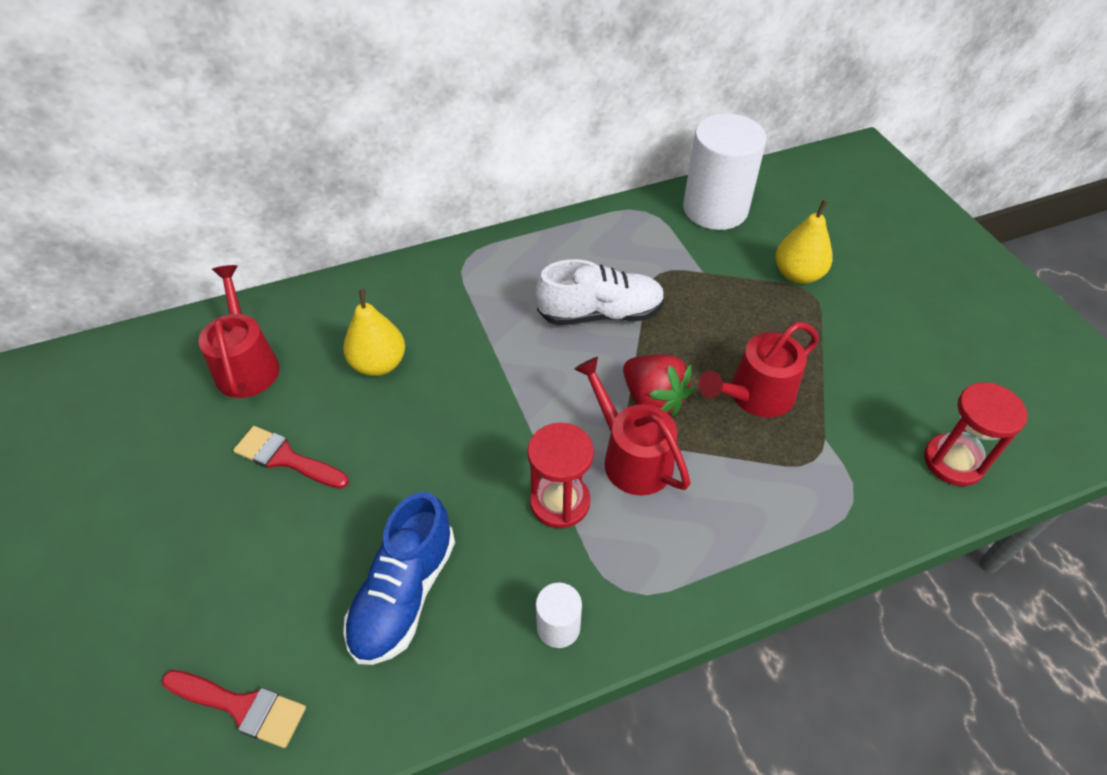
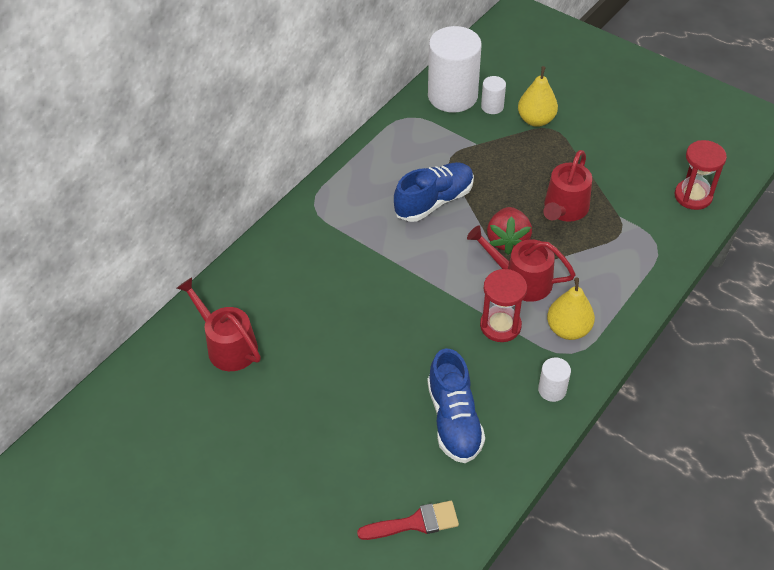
camera: 30 degrees left, 0 degrees up
(286, 458) = (312, 387): red brush -> none
(379, 364) = (318, 301): yellow pear -> yellow pear (568, 329)
(600, 313) = (434, 201): white shoe -> blue shoe
(653, 399) = (507, 240): red strawberry -> red strawberry turned 75 degrees clockwise
(754, 238) = (492, 106): none -> white cylinder

